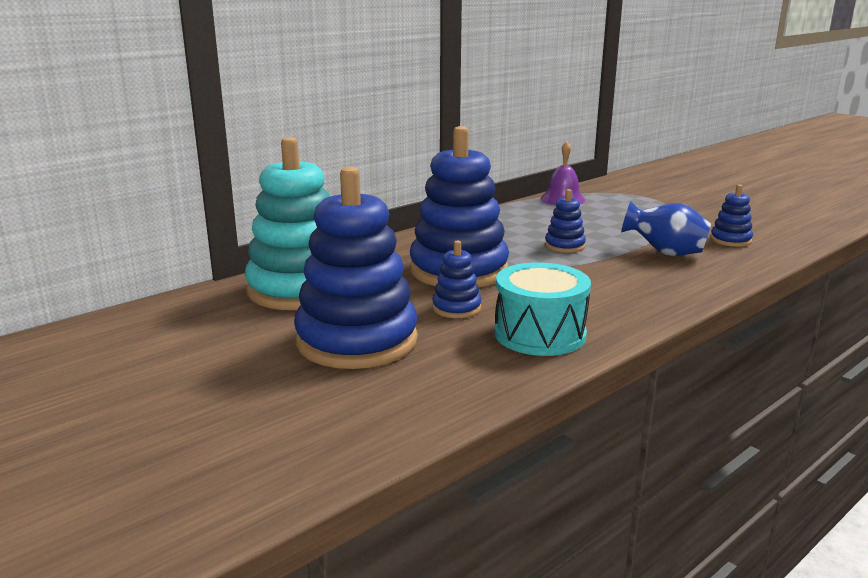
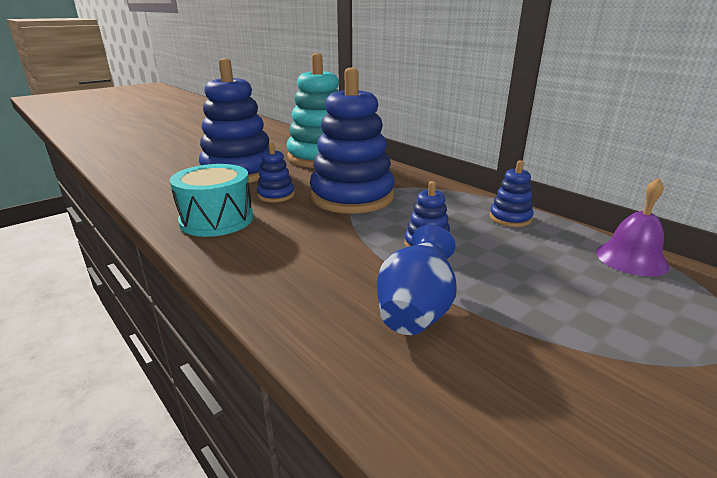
camera: 90 degrees right, 5 degrees up
(730, 240) = (504, 401): blue stacking toy -> blue stacking toy (510, 218)

